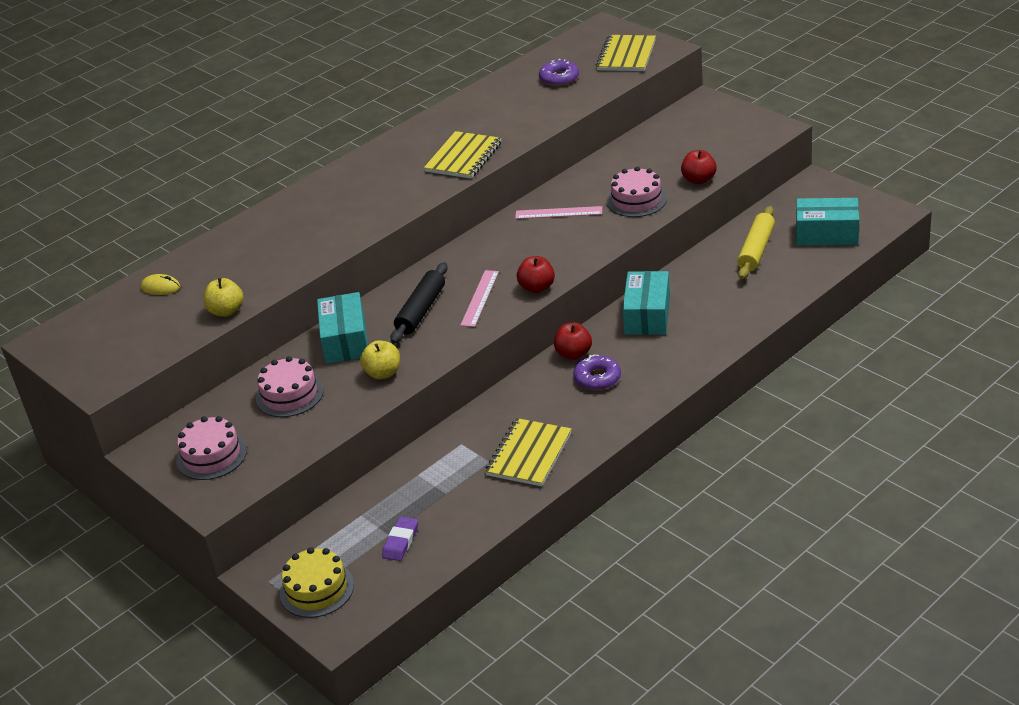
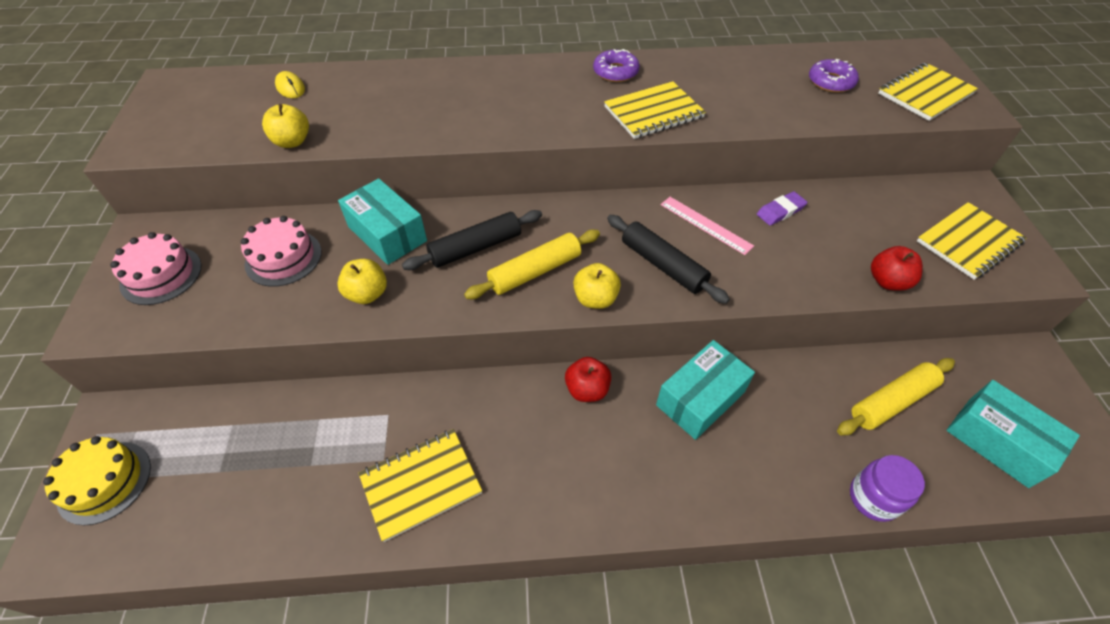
camera: 35 degrees right, 15 degrees up
(345, 340) = (387, 234): turquoise box -> turquoise box turned 75 degrees counterclockwise
(401, 541) = (216, 490): purple eraser -> purple eraser (780, 211)
(479, 298) = (535, 271): pink ruler -> yellow rolling pin
(537, 288) = (595, 299): red apple -> yellow apple
(557, 248) = (663, 265): none -> black rolling pin
(597, 378) = (577, 440): purple donut -> purple donut (615, 72)
(636, 200) = (796, 262): pink cake -> none
(725, 133) = (969, 242): none -> yellow notebook
(786, 297) = (873, 498): none -> purple jar

